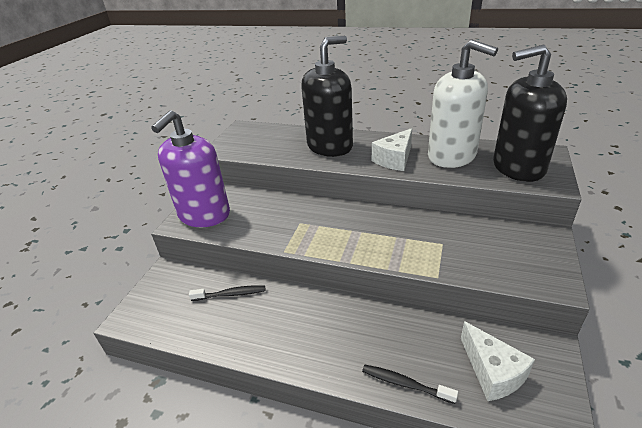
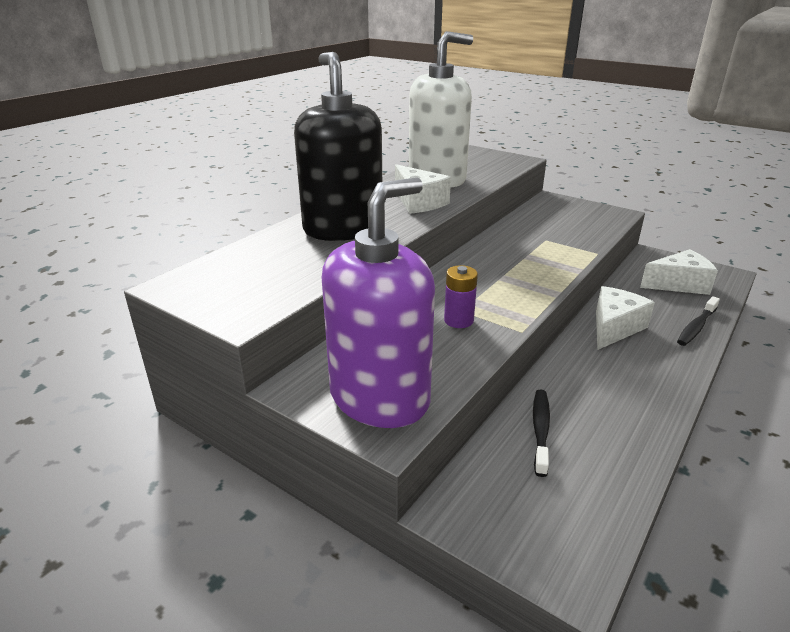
camera: 75 degrees left, 5 degrees down
(204, 215) = (380, 397): purple soap dispenser -> purple soap dispenser turned 90 degrees counterclockwise
(286, 224) = (458, 320): none -> purple battery
(371, 322) = (614, 328): none -> white cheese
(518, 168) = (483, 163): black soap dispenser -> none

